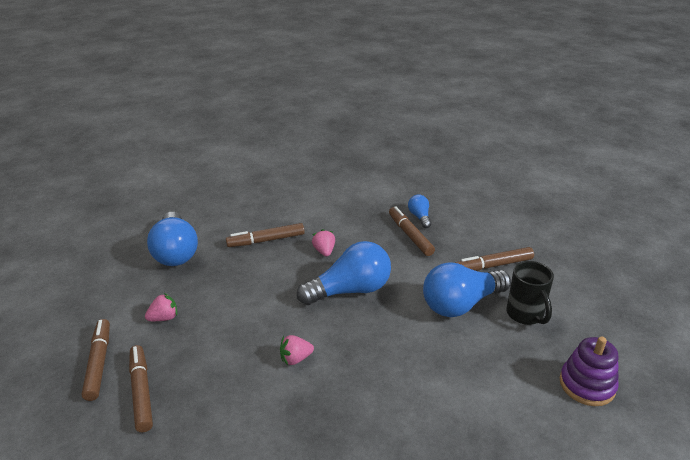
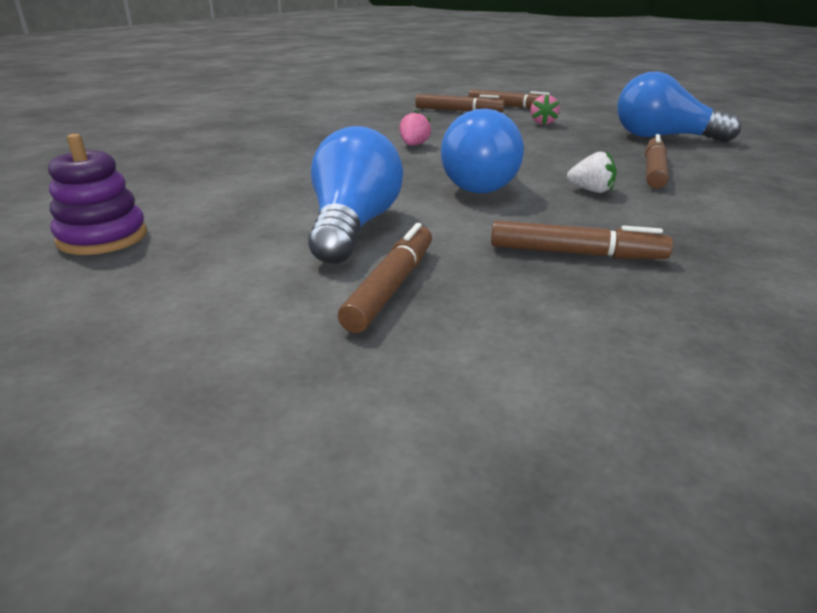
camera: 125 degrees right, 5 degrees down
(324, 251) = (591, 190): pink strawberry -> white strawberry
(419, 217) = (639, 284): blue light bulb -> none
(525, 315) = (253, 257): black mug -> none

